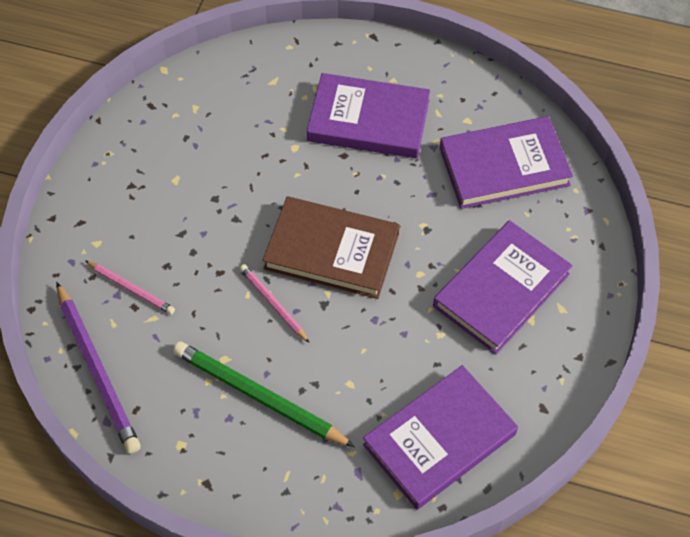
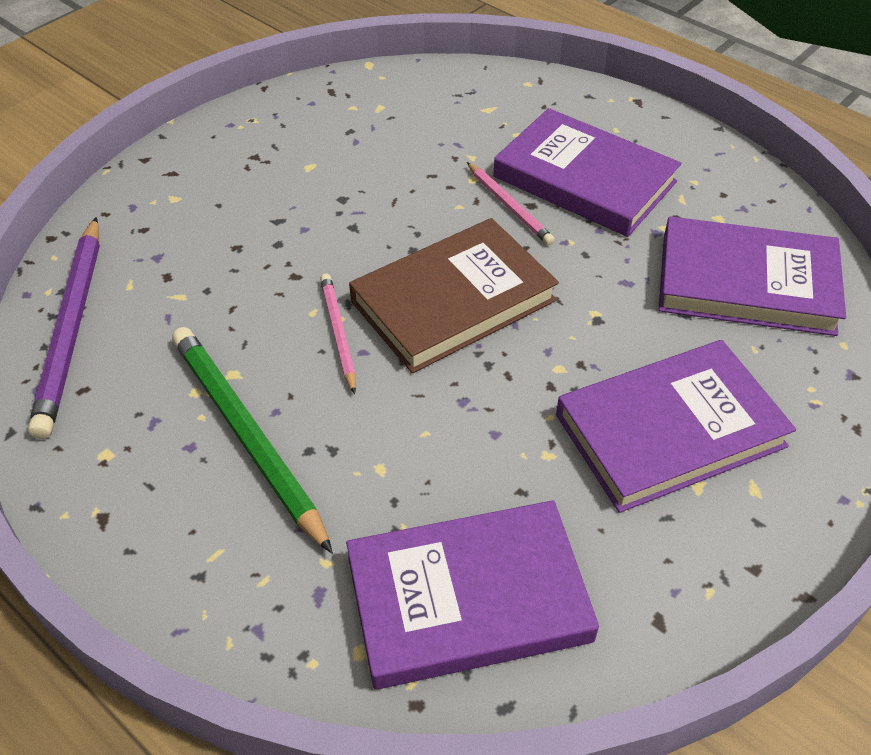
camera: 25 degrees right, 10 degrees down
(131, 288) = (177, 256): pink pencil -> pink pencil (509, 206)
(332, 251) = (453, 300): brown book -> brown book turned 75 degrees counterclockwise

